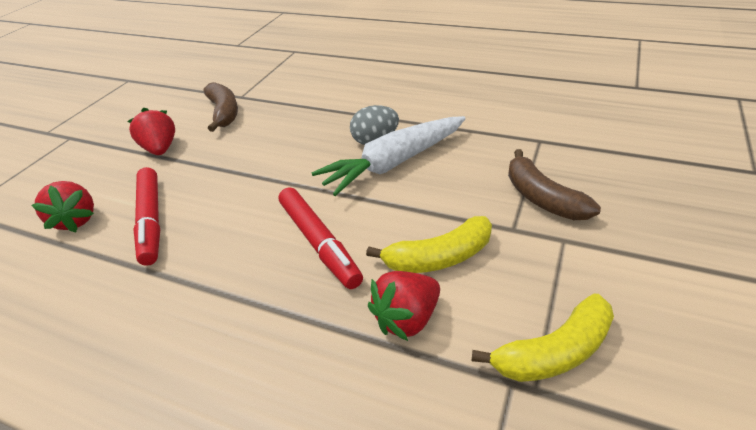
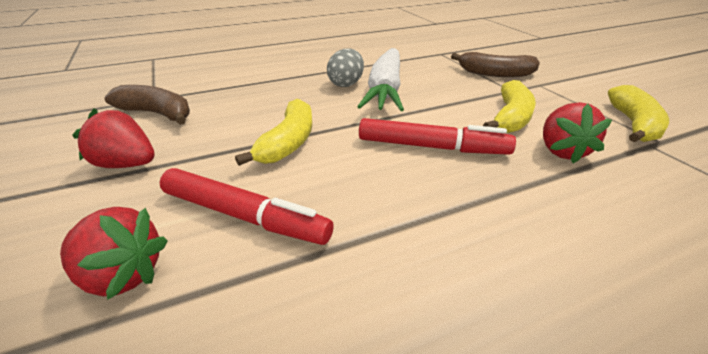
camera: 50 degrees left, 5 degrees down
(247, 180) = (288, 142): none -> yellow banana

